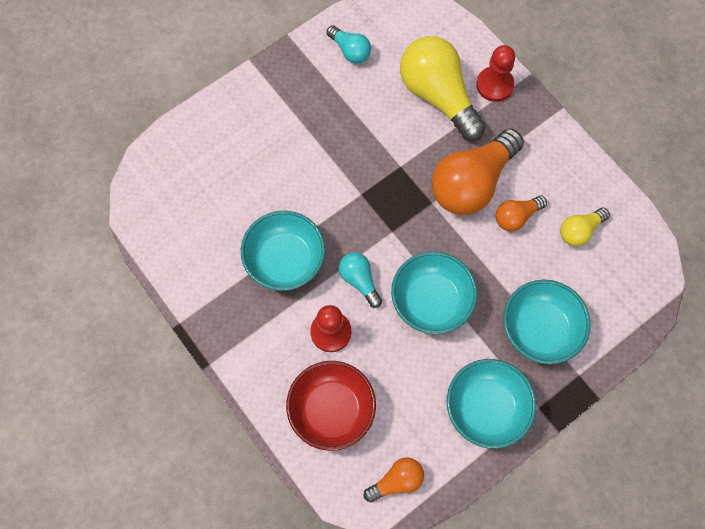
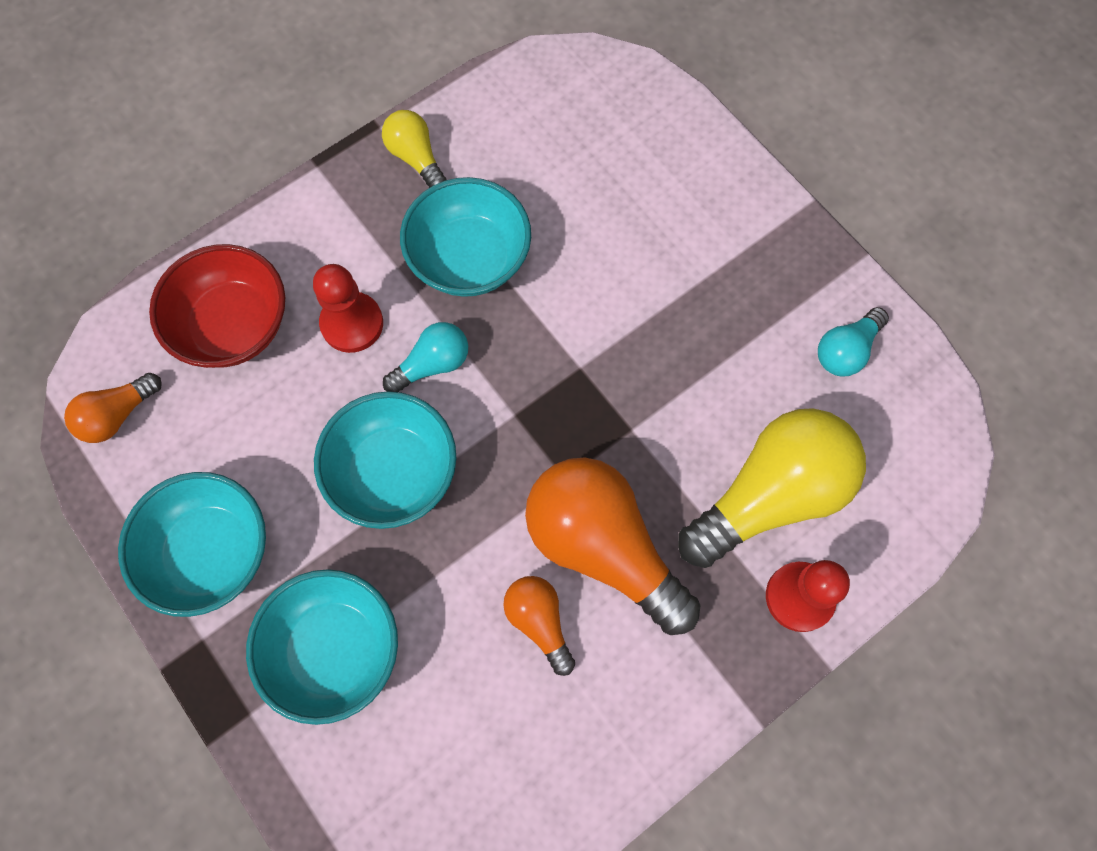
camera: 90 degrees right, 0 degrees up
(396, 481) = (118, 415): orange light bulb -> orange light bulb turned 75 degrees clockwise
(579, 231) = (512, 737): yellow light bulb -> yellow light bulb (416, 158)

